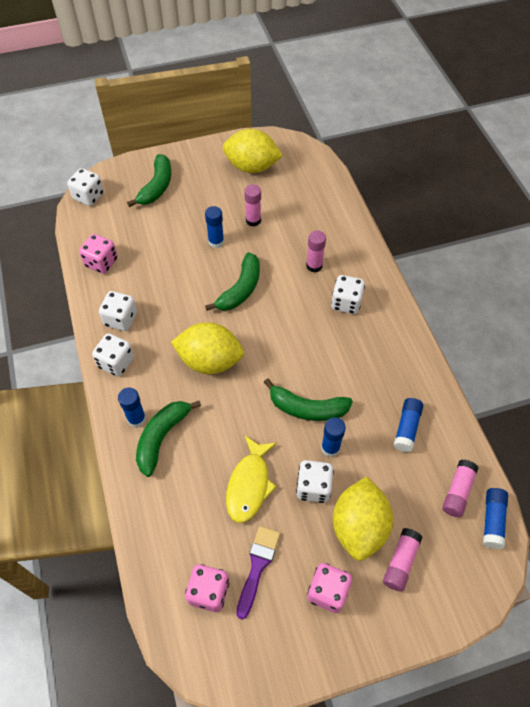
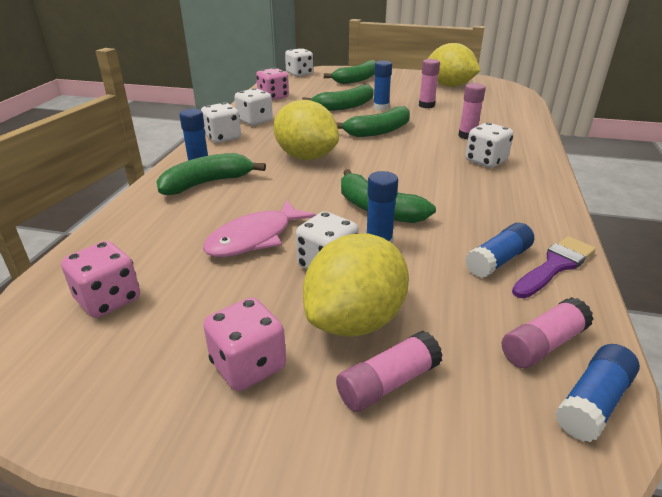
camera: 30 degrees right, 25 degrees down
(182, 254) = (344, 106): none -> green banana
(249, 484) = (255, 238): yellow fish -> pink fish
(257, 566) = (188, 302): purple brush -> purple brush (555, 266)

